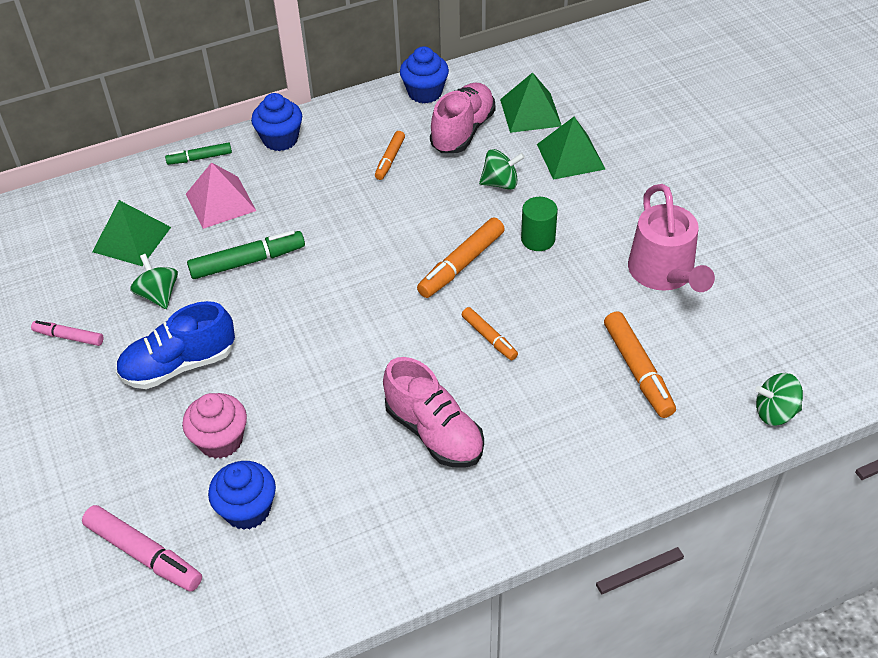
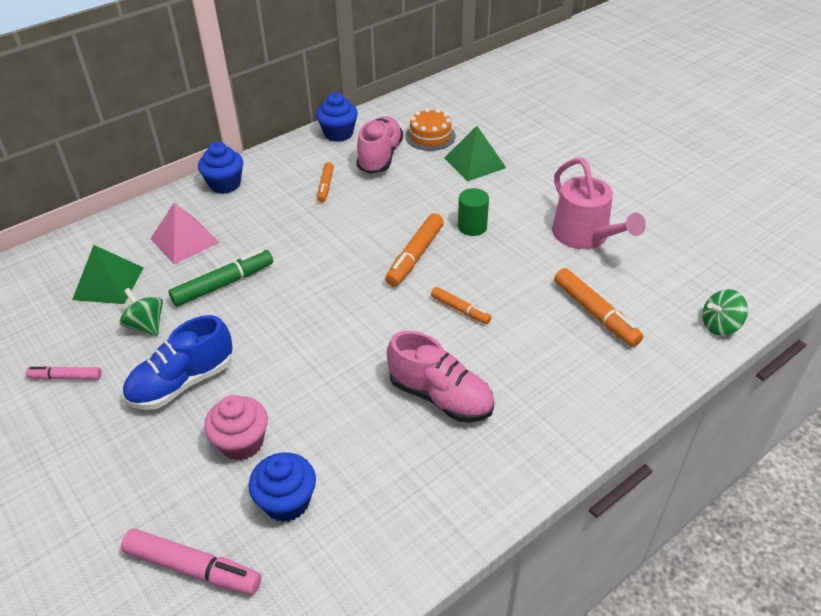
camera: 15 degrees left, 5 degrees down
(200, 158) = (156, 209): green marker -> none
(500, 183) = (425, 190): green spinning top -> none
(530, 112) = (430, 136): green pyramid -> orange cake

